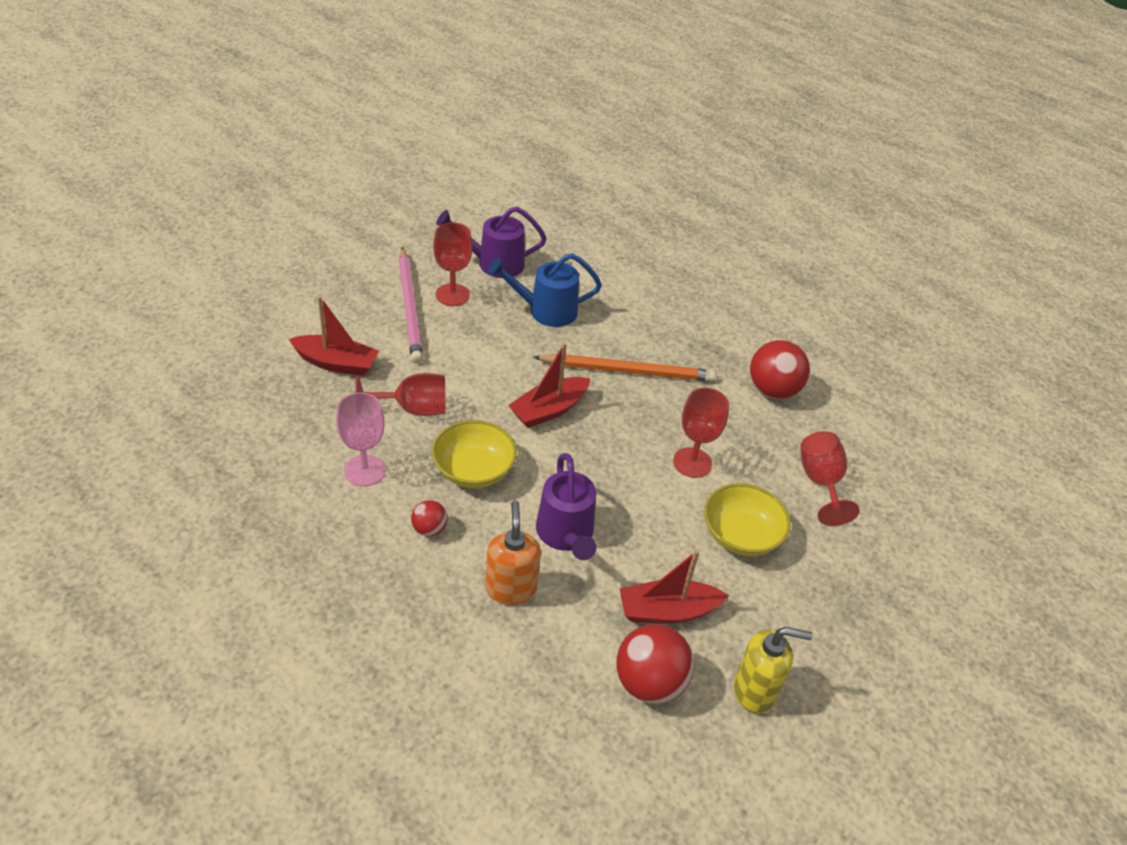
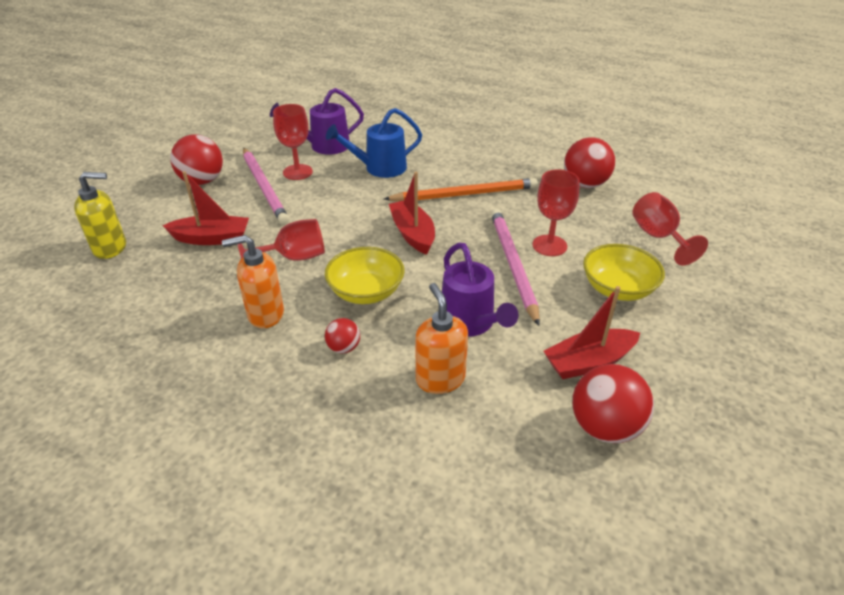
camera: 10 degrees left, 5 degrees down
(346, 283) = (202, 181): none -> red ball
(364, 470) = (265, 314): pink goblet -> orange soap dispenser
(549, 410) = (413, 234): red boat -> red boat turned 120 degrees clockwise
(641, 476) = (512, 264): none -> pink pencil
(754, 691) = (700, 408): yellow soap dispenser -> yellow soap dispenser (110, 248)

